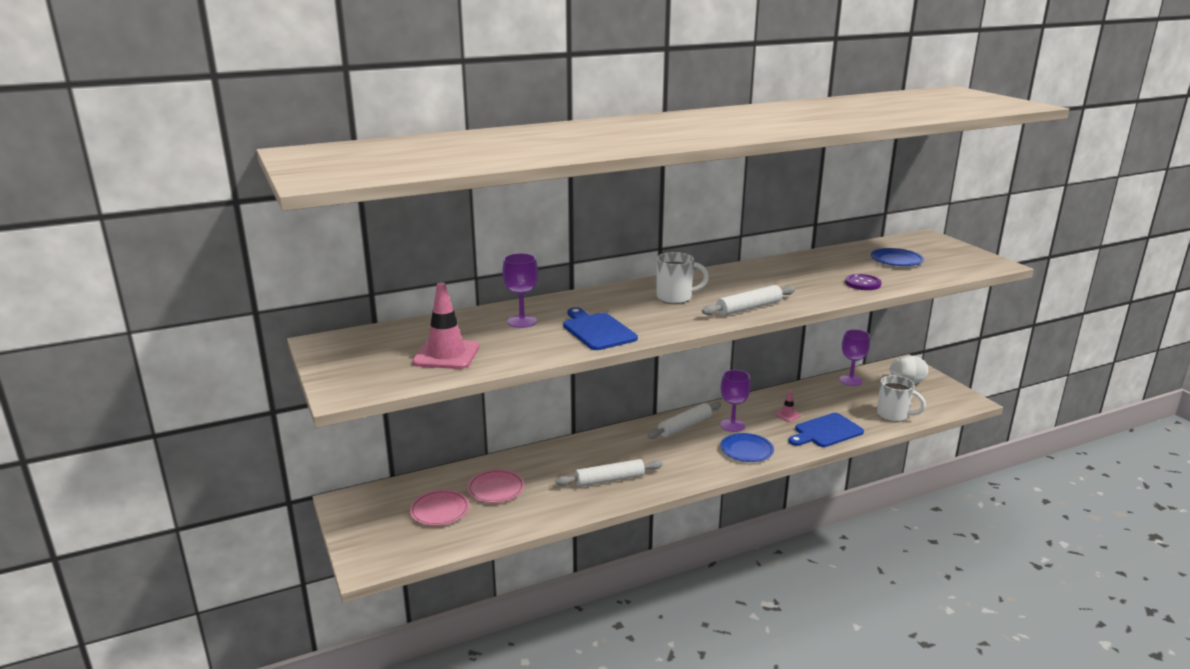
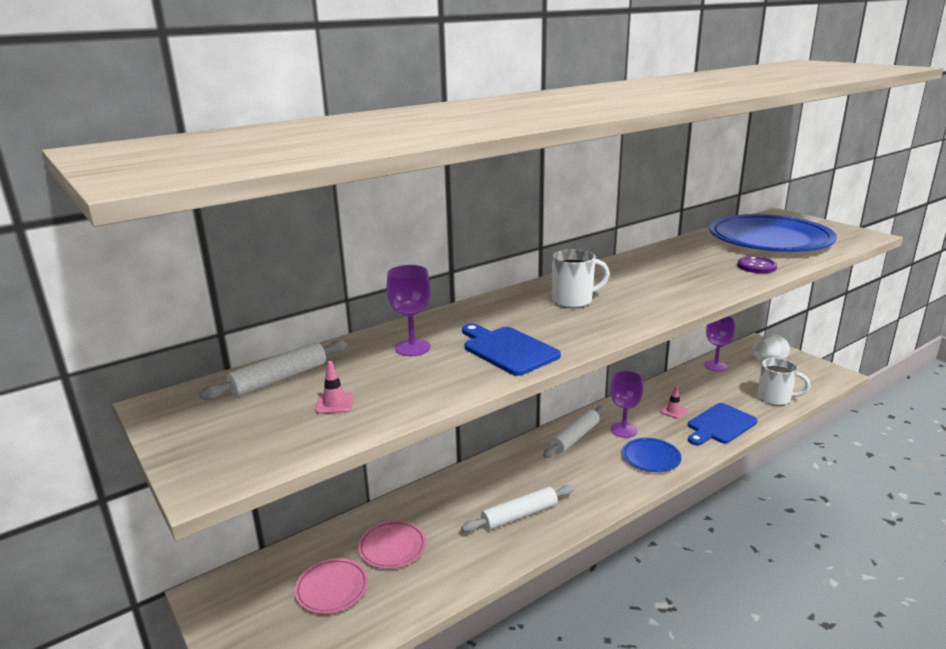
camera: 10 degrees left, 0 degrees up
(446, 355) = (334, 403): pink traffic cone -> pink traffic cone, size x0.48
(749, 308) = (660, 304): white rolling pin -> white rolling pin (279, 378)
(896, 260) = (769, 240): blue plate -> blue plate, size x2.23

